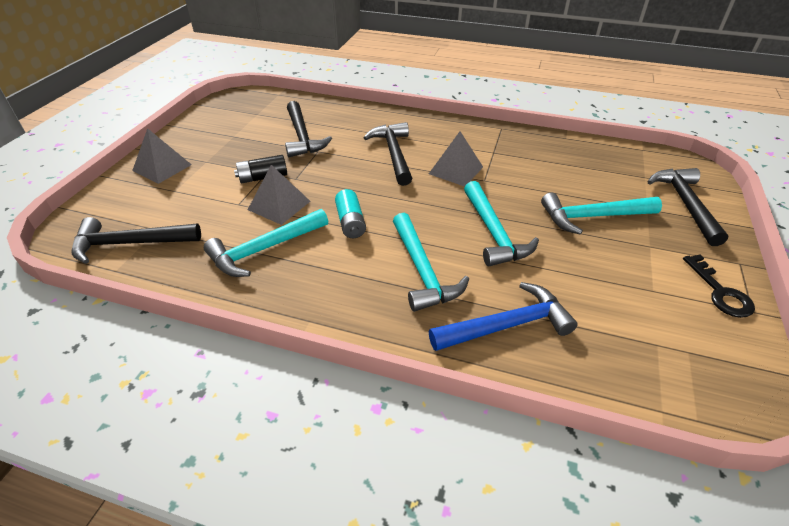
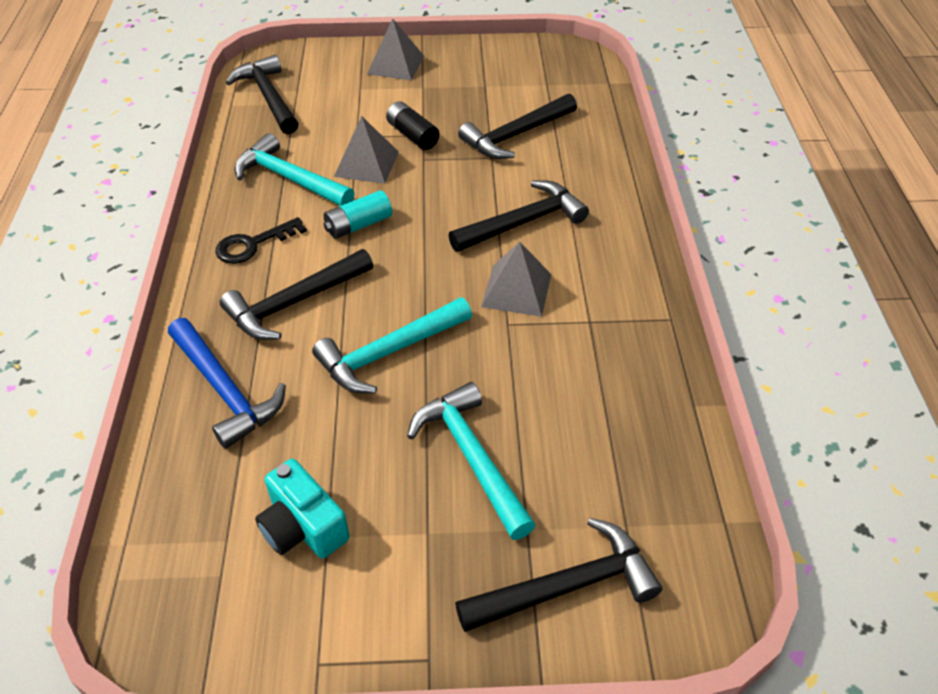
camera: 70 degrees right, 5 degrees up
(422, 270) = (294, 303): turquoise hammer -> black hammer
(645, 301) = (303, 526): none -> turquoise camera
(720, 292) = (348, 622): black key -> black key (253, 244)

